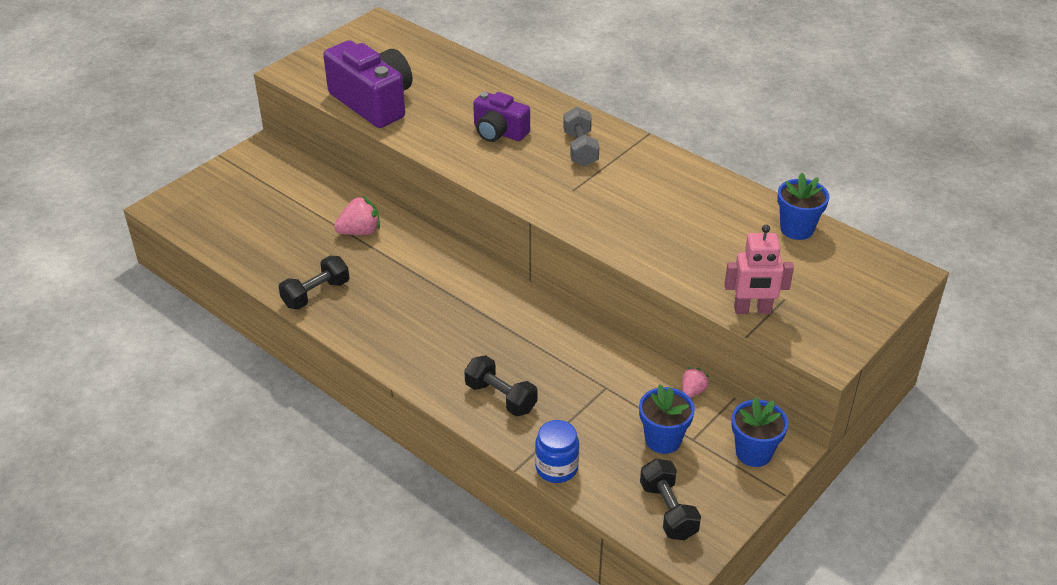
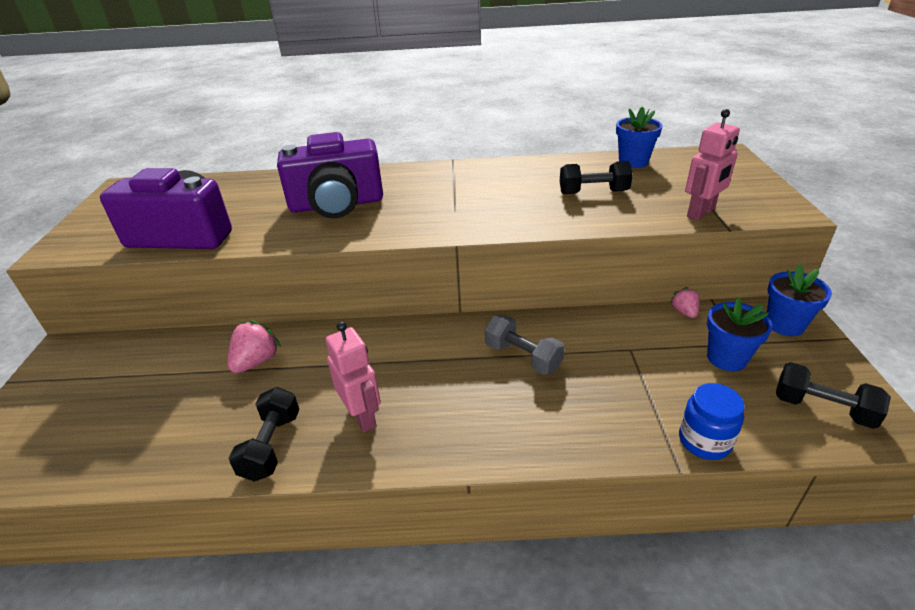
camera: 40 degrees left, 5 degrees down
(381, 311) = (362, 416): none -> pink robot
(499, 132) = (337, 204): purple camera -> purple camera, size x1.66
(501, 397) = (572, 415): black dumbbell -> black dumbbell (593, 192)
(580, 149) = (419, 186): grey dumbbell -> grey dumbbell (523, 357)

